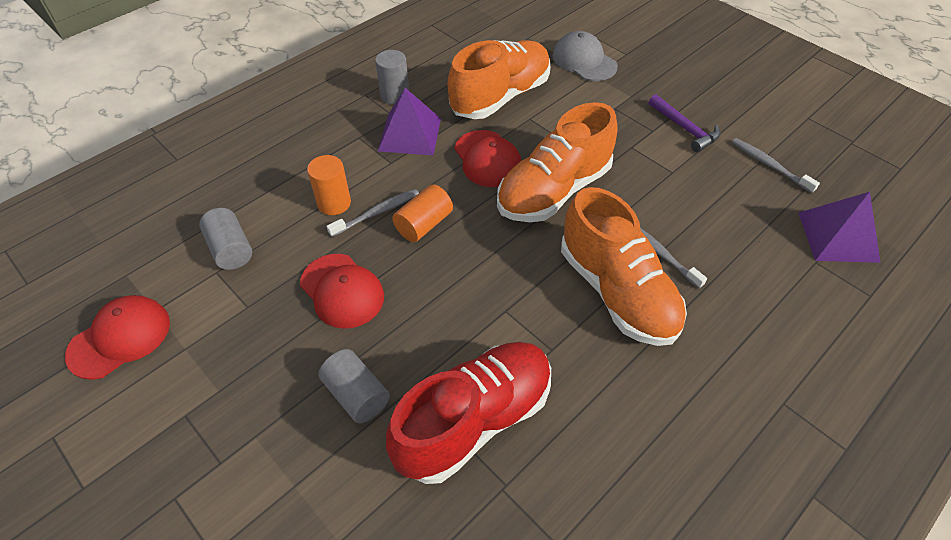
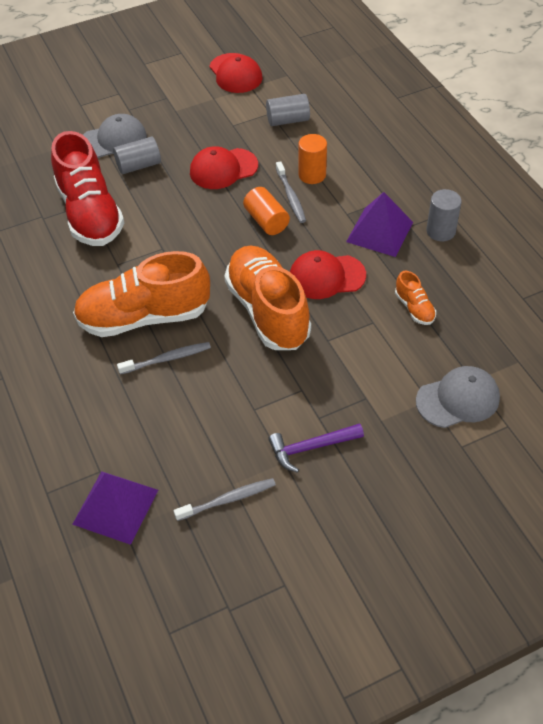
camera: 110 degrees right, 0 degrees up
(303, 455) = (113, 140): none -> grey cap
(500, 97) = (414, 308): orange shoe -> orange shoe, size x0.43

